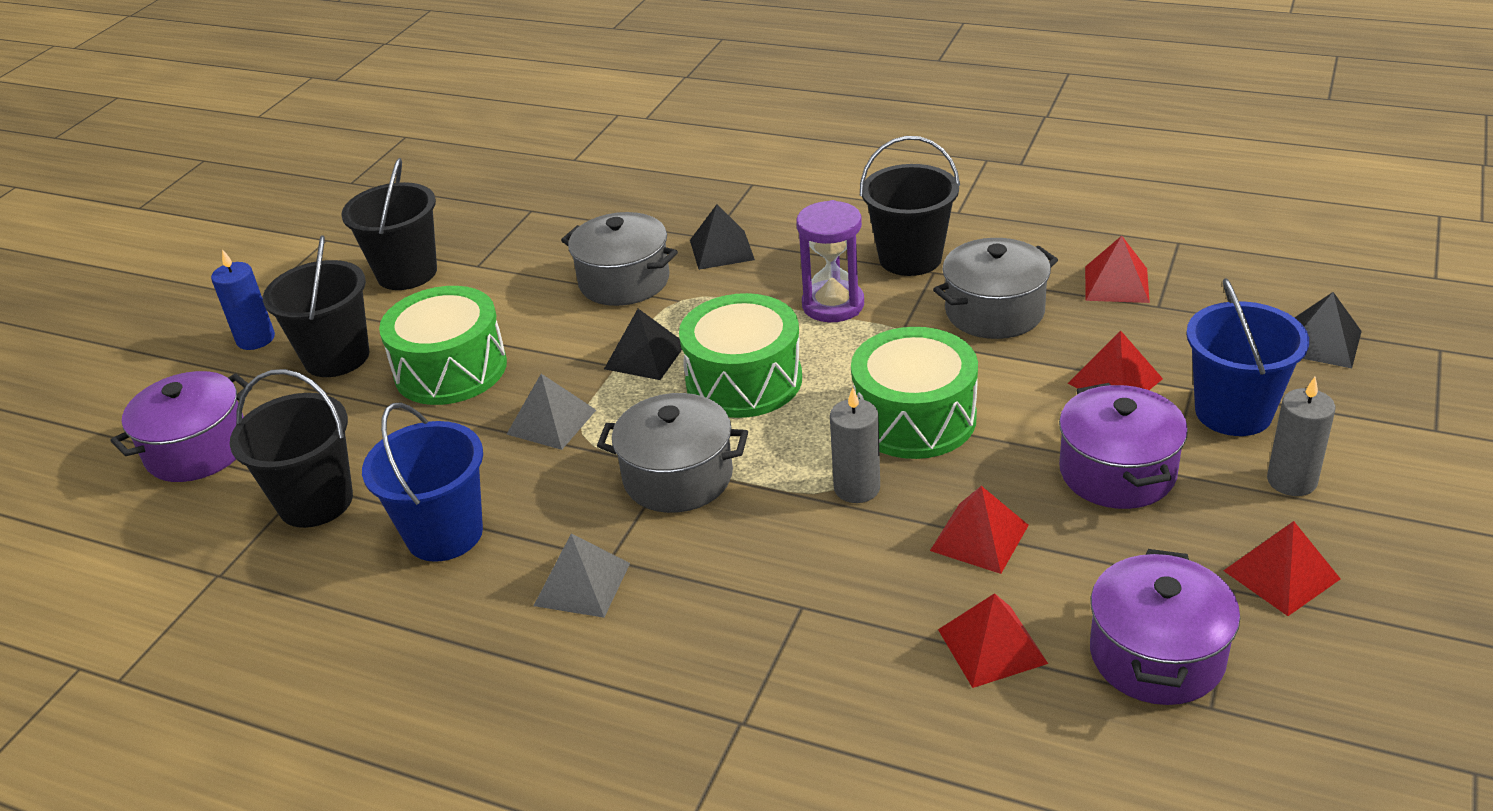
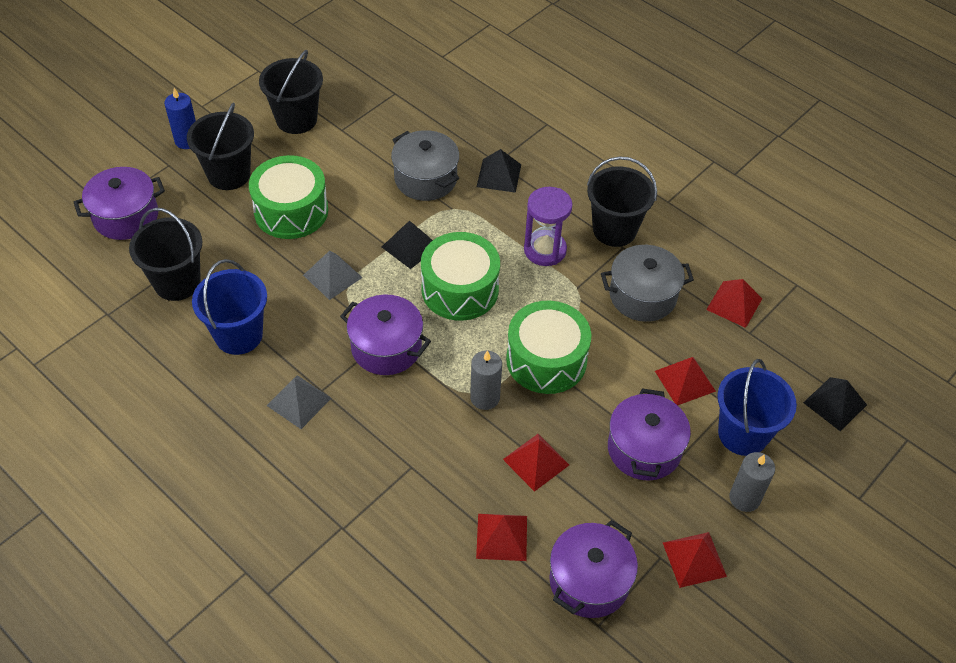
camera: 15 degrees right, 15 degrees up
(678, 477) = (386, 347): grey pot -> purple pot

